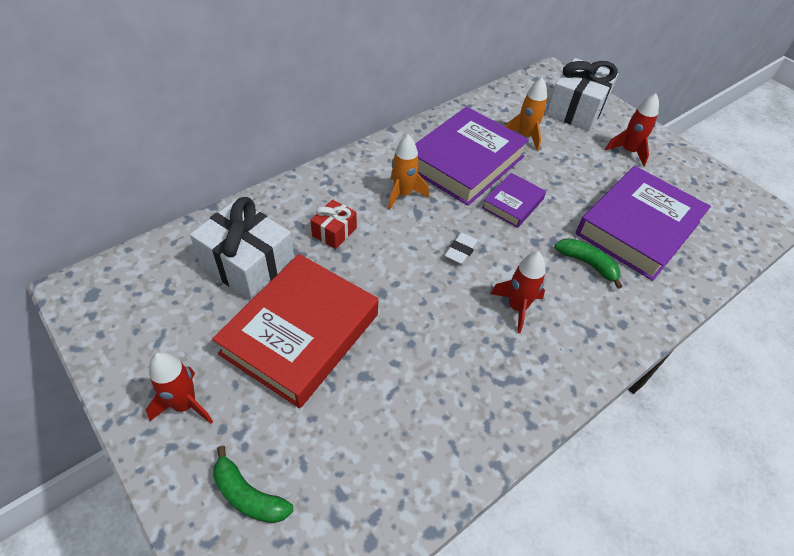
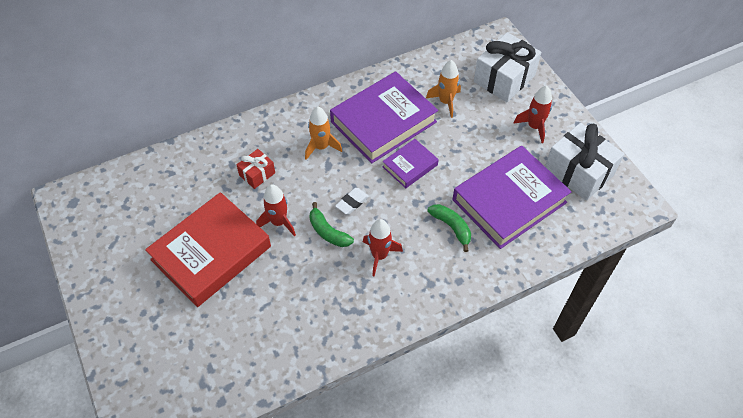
camera: 15 degrees right, 5 degrees up
(185, 404) = (122, 292): red rocket -> red rocket (279, 222)
(248, 265) = (186, 194): white gift -> white gift (578, 172)
(248, 495) = (151, 358): green banana -> green banana (328, 232)

